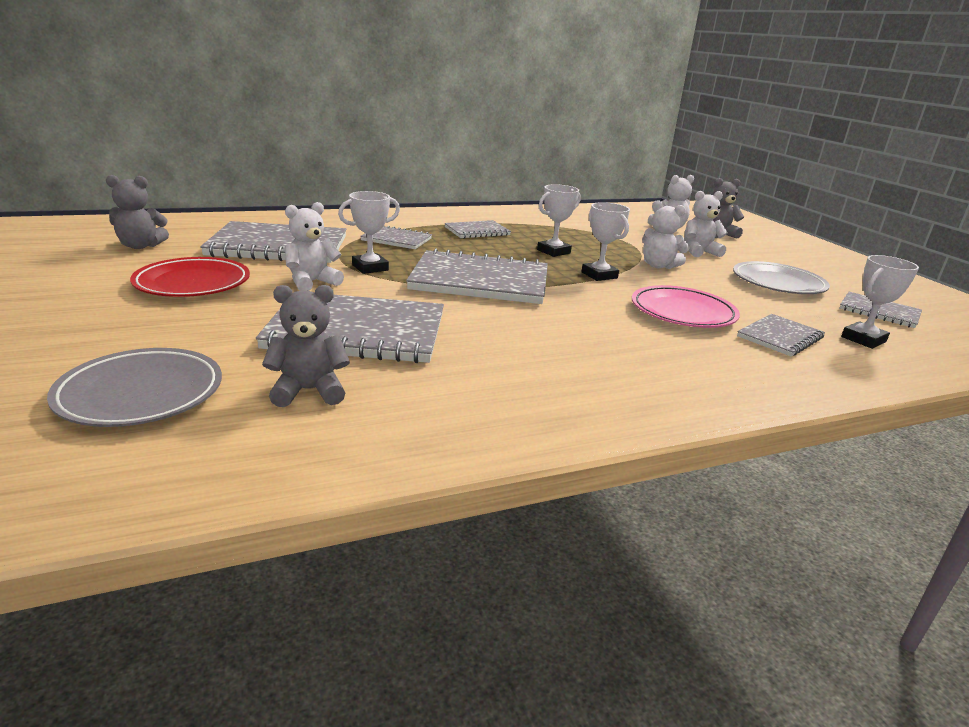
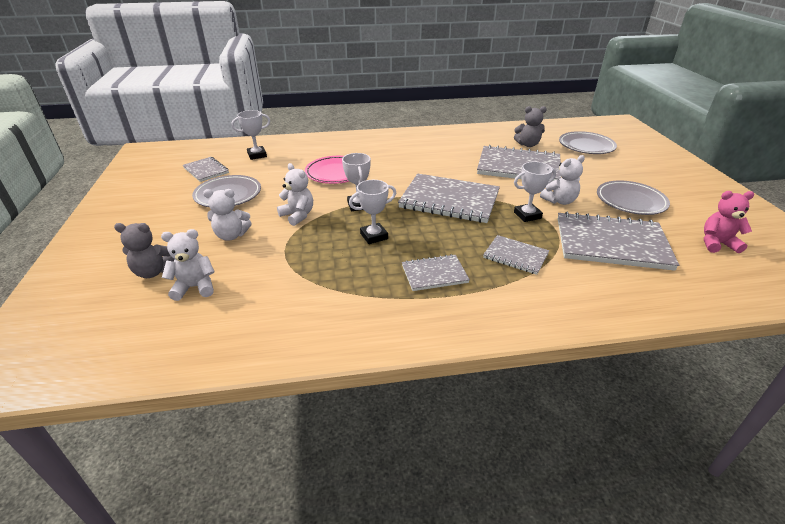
camera: 165 degrees left, 10 degrees up
(140, 246) = (717, 244): grey teddy bear -> pink teddy bear
(193, 283) = (630, 201): red plate -> grey plate
(780, 337) = (301, 158): grey notebook -> none

